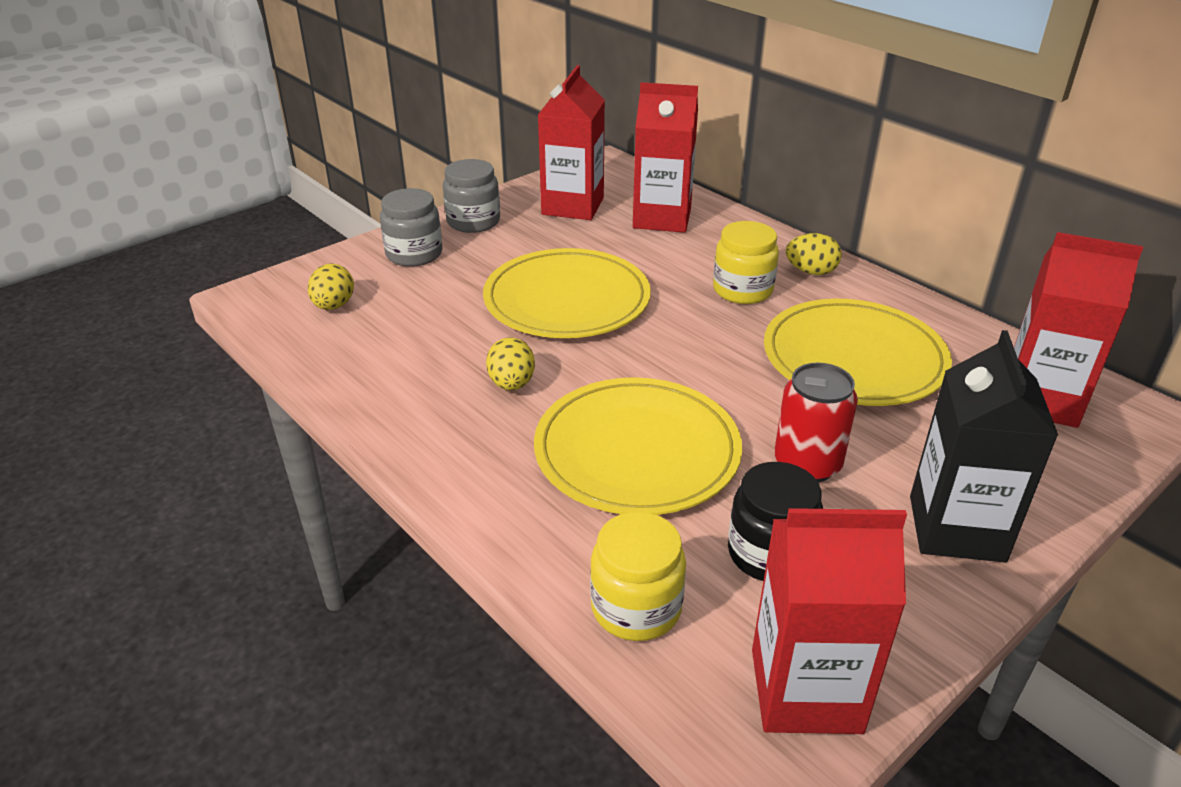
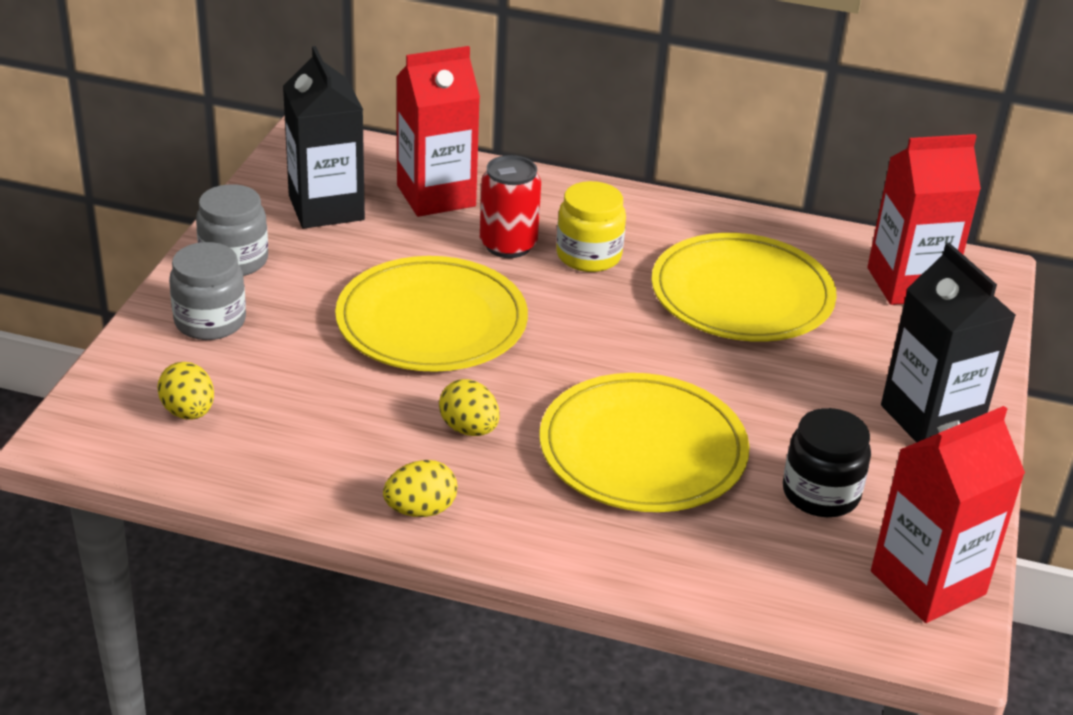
camera: 35 degrees left, 0 degrees up
(573, 206) = (326, 208): red carton -> black carton
(636, 608) = (763, 578): yellow jar -> none
(807, 464) = (786, 408): red can -> red can (508, 245)
(811, 272) = (632, 215): yellow egg -> yellow egg (420, 510)

